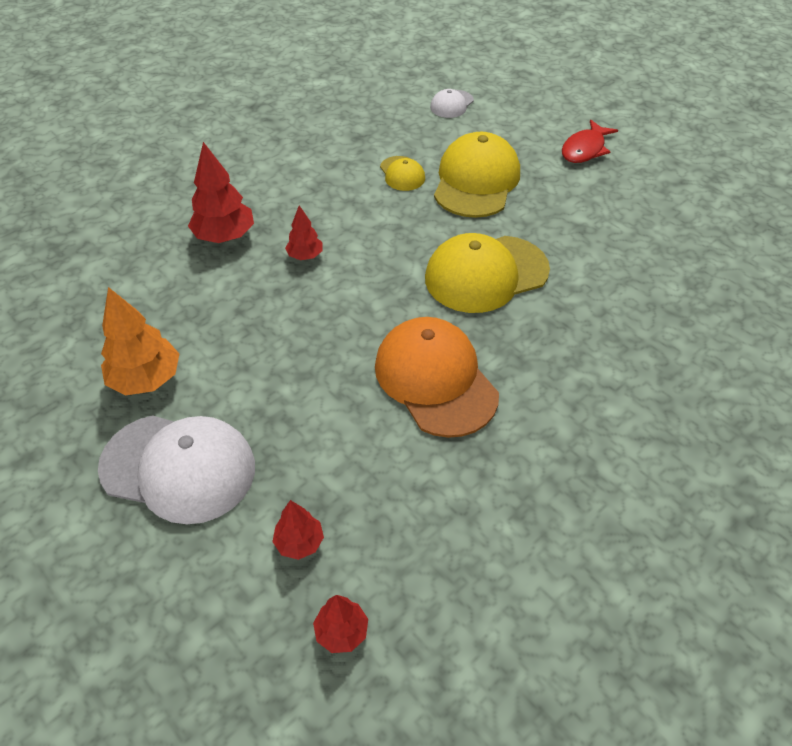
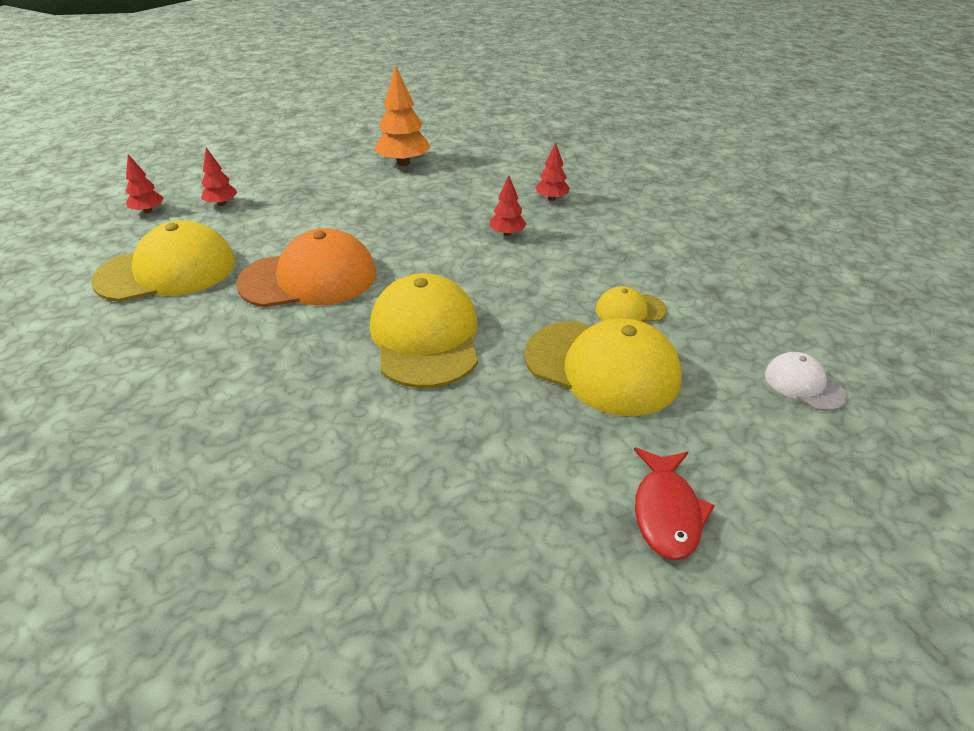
camera: 105 degrees right, 10 degrees down
(179, 467) = (318, 170): white cap -> none
(225, 236) = (551, 198): red tree -> red tree, size x0.57
(472, 517) = (167, 271): none -> yellow cap
(585, 149) = (666, 512): red fish -> red fish turned 135 degrees counterclockwise

